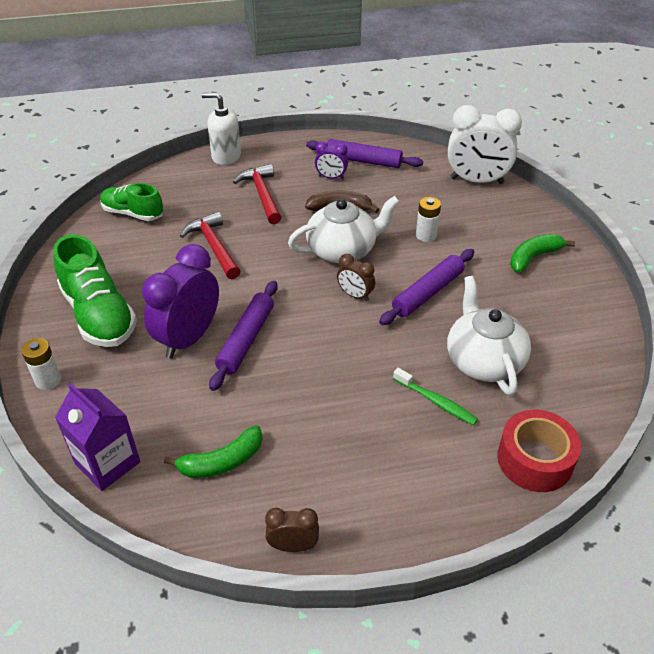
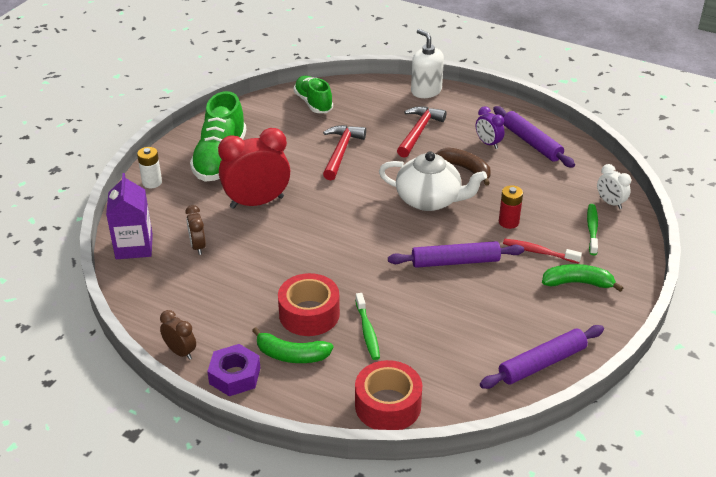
camera: 40 degrees right, 5 degrees down
(188, 338) = (257, 202): purple clock -> red clock
(222, 462) = (194, 284): green banana -> green banana (291, 355)
(246, 340) = (291, 223): purple rolling pin -> purple rolling pin (542, 363)
(355, 295) = (399, 235): brown clock -> brown clock (198, 246)
(368, 419) = (309, 314): none -> red tape
(375, 531) = (234, 376): none -> purple nut
(426, 235) = (508, 222): white battery -> red battery
(476, 181) = (610, 203): white clock -> white clock, size x0.50
(477, 248) = (538, 252): none -> red toothbrush
(483, 360) = (436, 327): white teapot -> none
(490, 208) = (592, 229): none -> green toothbrush

